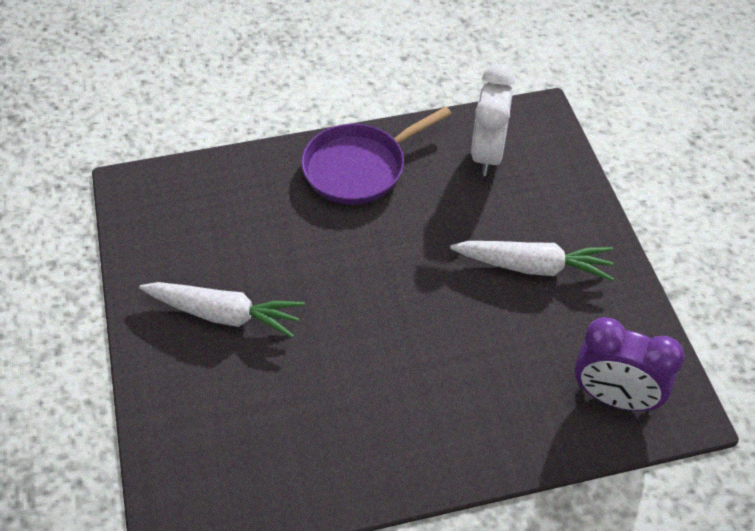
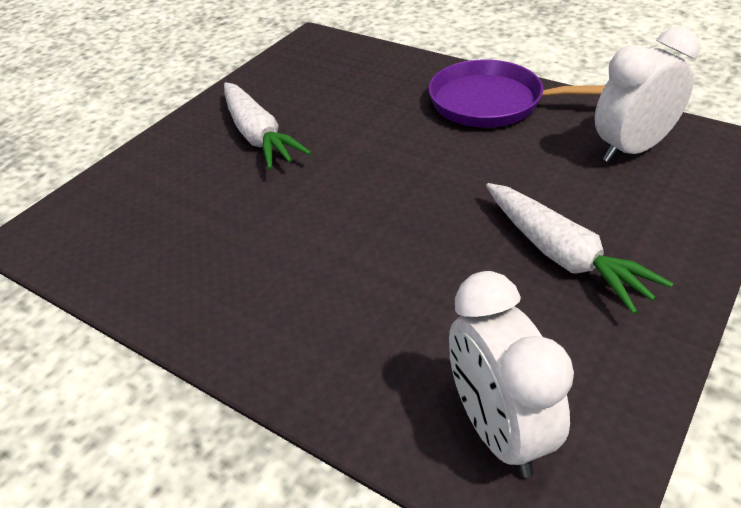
camera: 50 degrees right, 10 degrees down
(614, 398) = (498, 430): purple clock -> white clock

